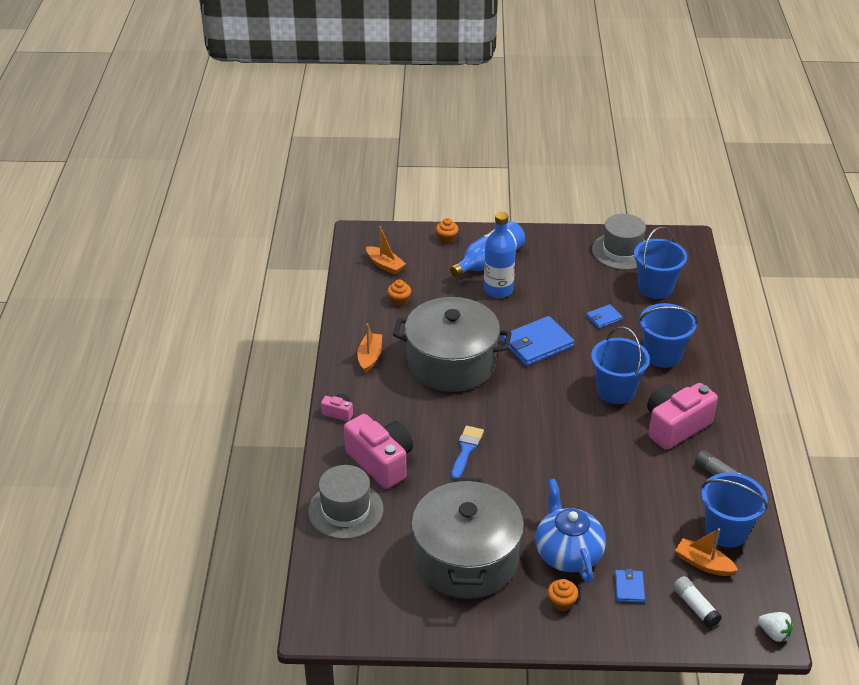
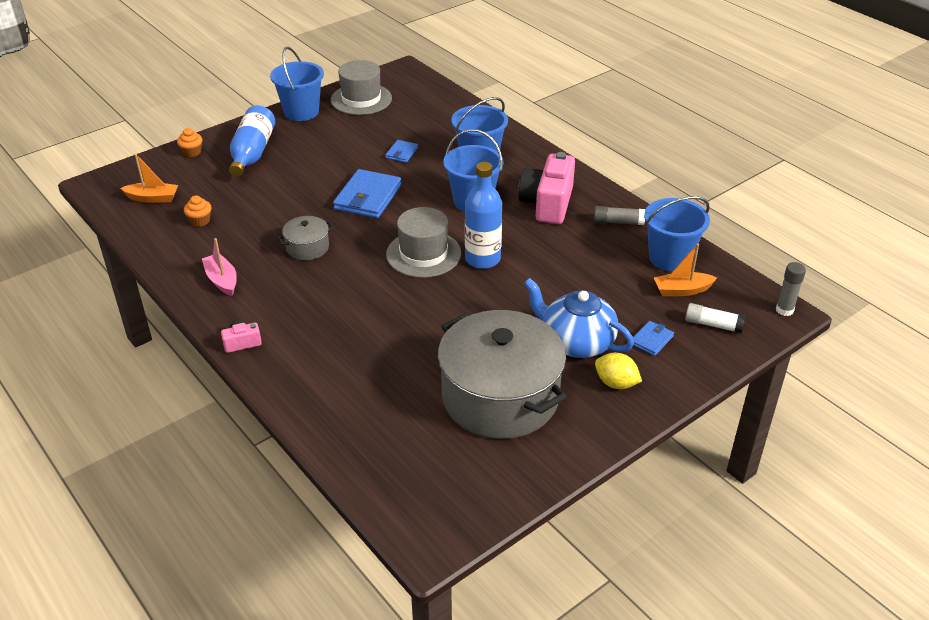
camera: 40 degrees left, 0 degrees up
(345, 510) = (343, 423): grey hat -> grey hat (423, 254)
(370, 357) = (222, 280): orange boat -> pink boat
(381, 462) = (331, 362): pink camera -> none
(451, 363) = (307, 247): grey pot -> grey pot, size x0.43
(466, 450) = (400, 310): blue brush -> none
(498, 290) = (286, 171): blue bottle -> blue bottle (482, 259)
(561, 602) = (616, 383): orange cupcake -> yellow lemon
(629, 587) = (651, 340): blue wallet -> blue wallet turned 75 degrees clockwise
(655, 288) = (418, 114): blue bucket -> blue bucket (301, 112)
(774, 633) = (784, 310): white strawberry -> grey glue stick

